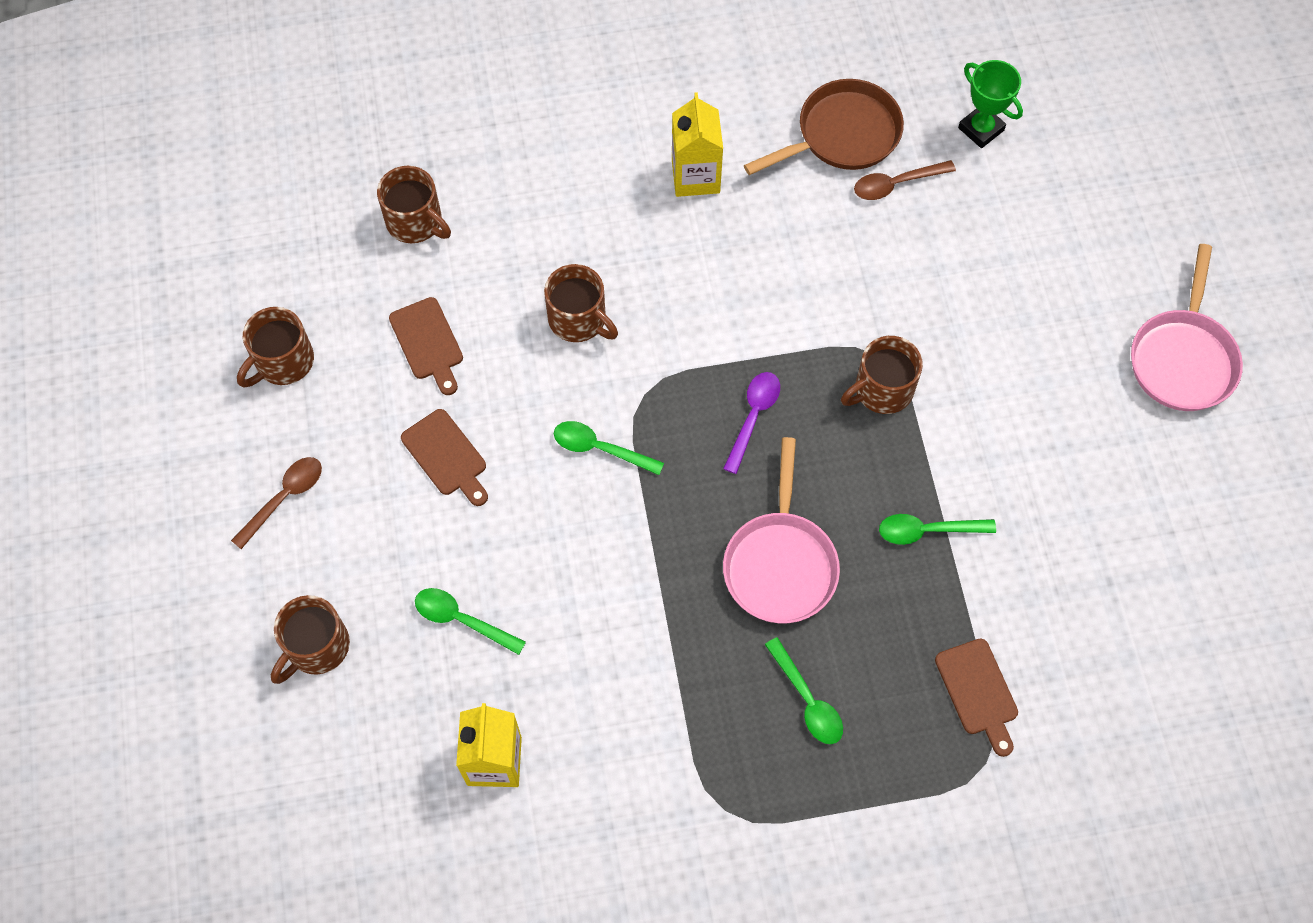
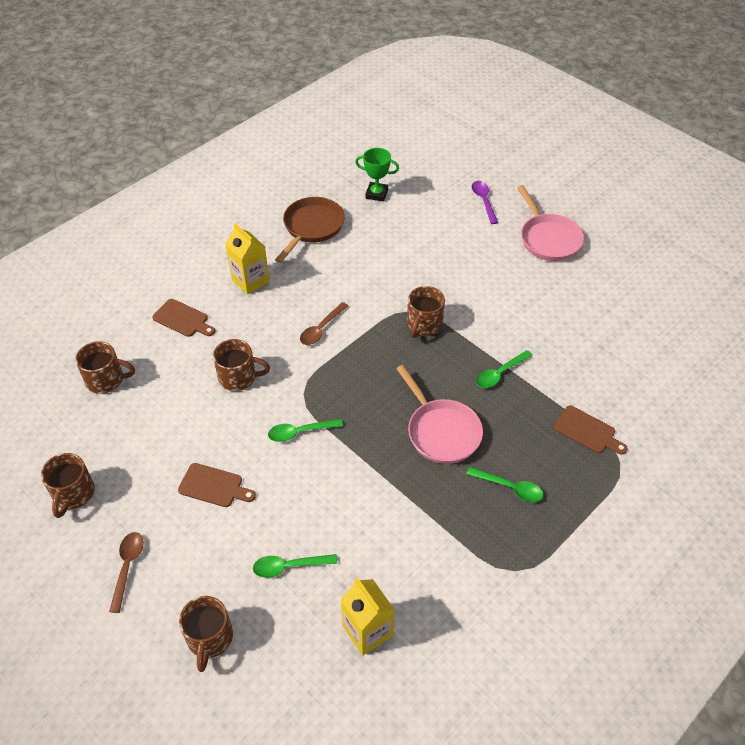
camera: 35 degrees left, 15 degrees down
(428, 343) = (159, 435): brown cutting board -> brown cutting board (183, 319)
(753, 417) = (370, 371): purple spoon -> purple spoon (483, 201)
(896, 184) = (355, 235): brown spoon -> brown spoon (321, 329)

